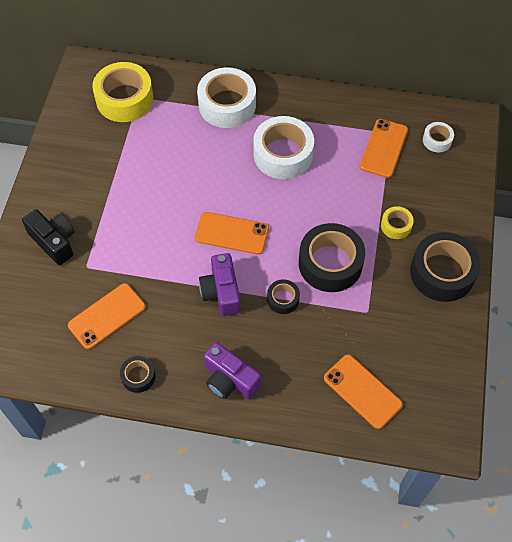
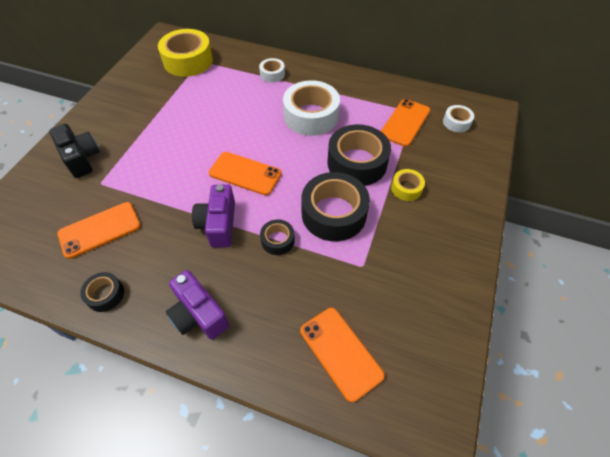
camera: 10 degrees right, 5 degrees down
(227, 105) = (272, 74): white tape -> white tape, size x0.49
(442, 272) = (448, 239): black tape -> black tape (357, 163)

